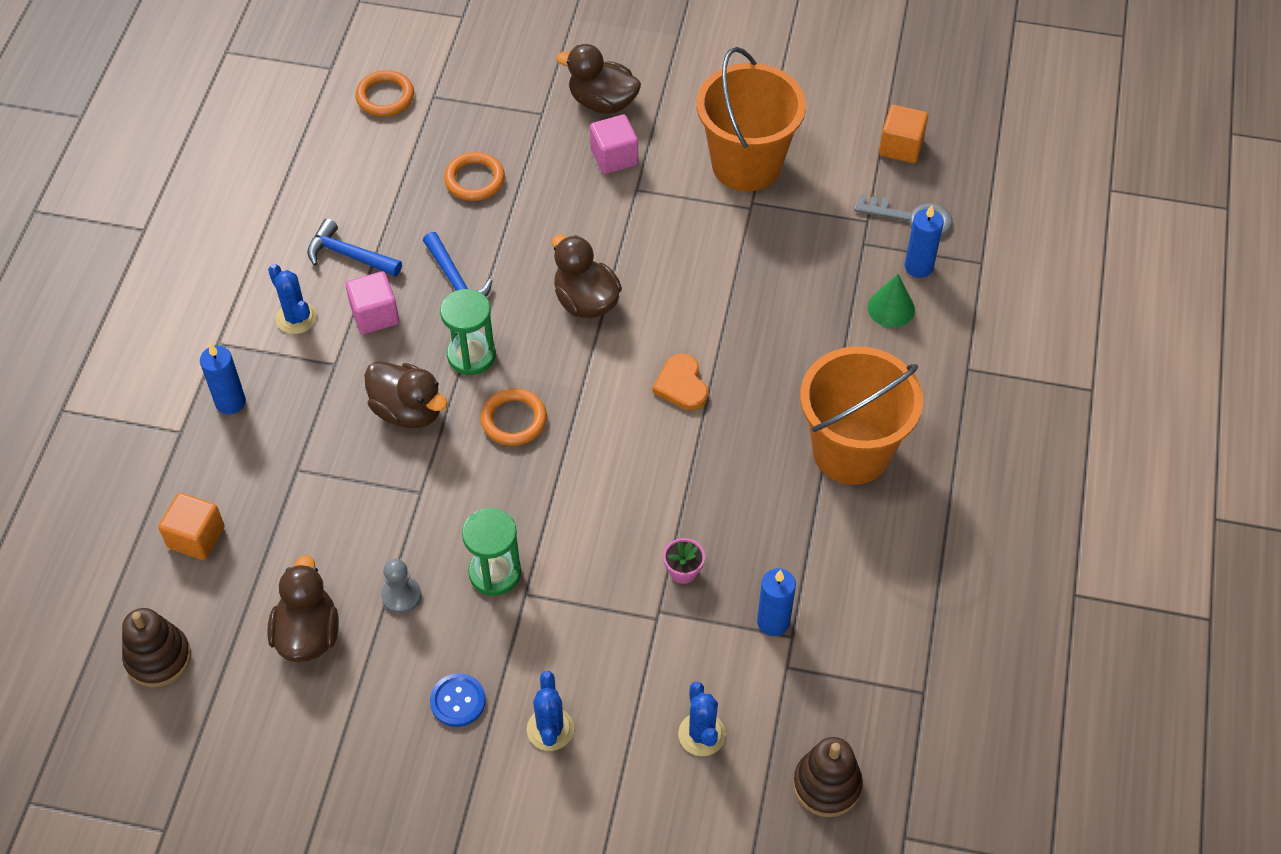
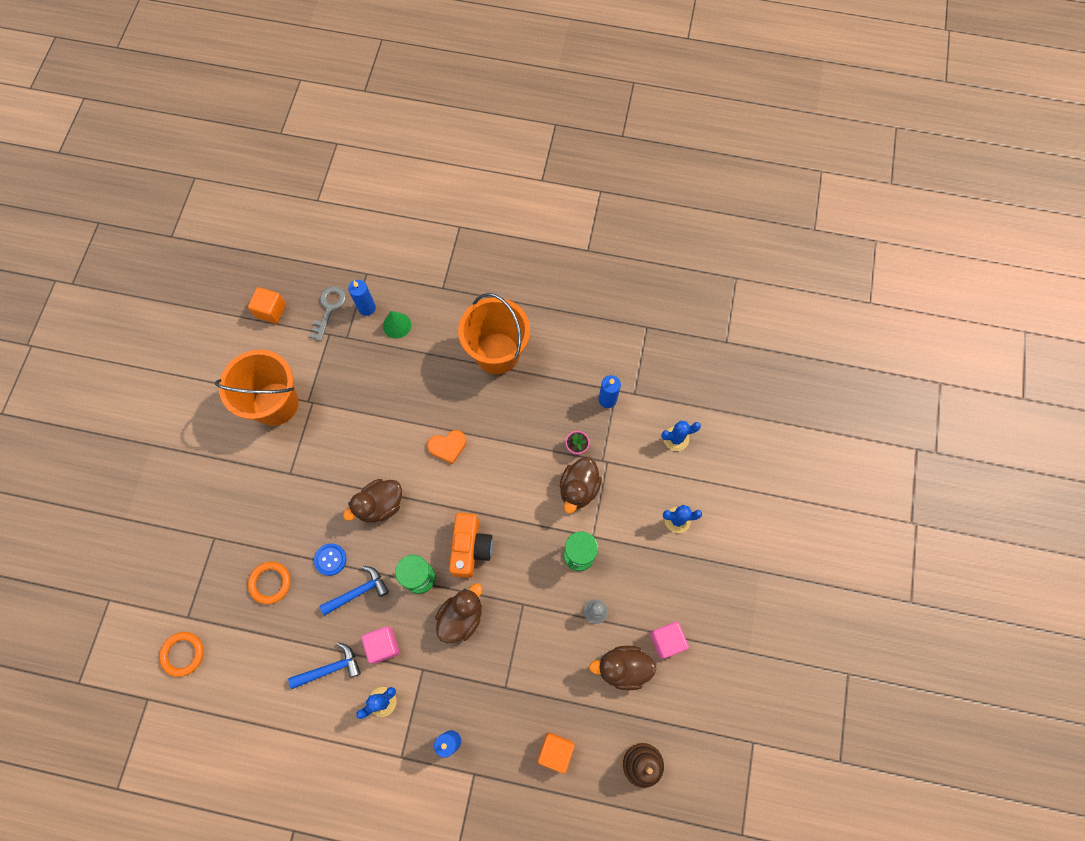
camera: 90 degrees left, 15 degrees up
(349, 255) = (330, 668): blue hammer -> blue hammer turned 135 degrees counterclockwise
(458, 701) = (662, 573): blue button -> blue button (330, 559)
(514, 420) = (470, 548): orange ring -> orange camera
(602, 102) = (209, 496): brown duck -> brown duck (578, 489)
(614, 157) = (260, 488): pink cube -> pink cube (666, 640)
(827, 785) = (701, 377): brown stacking toy -> none

